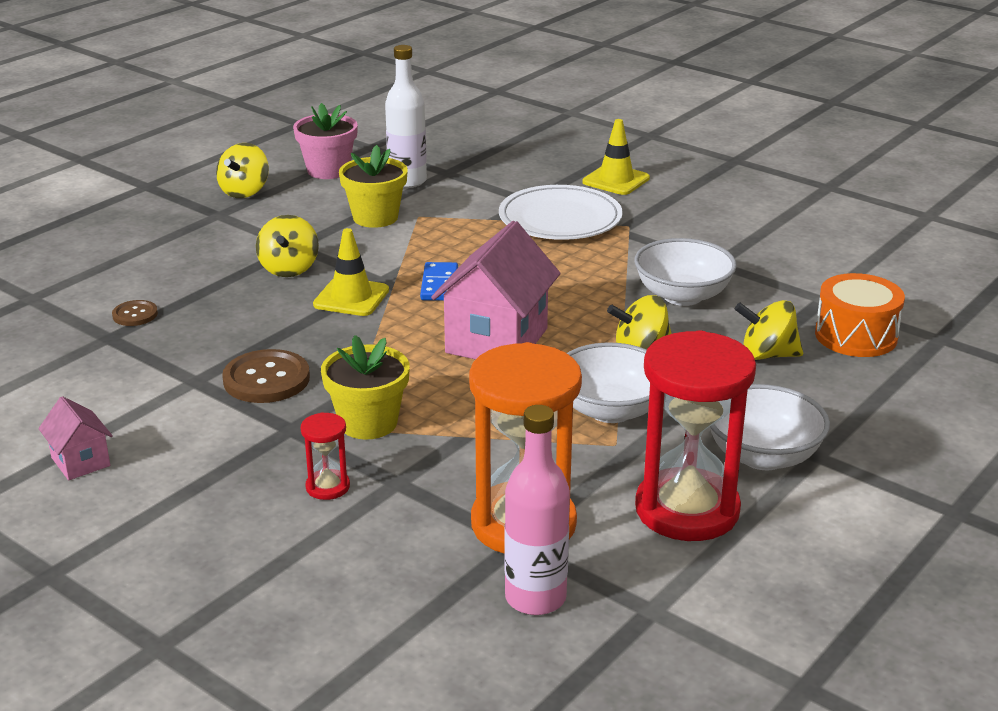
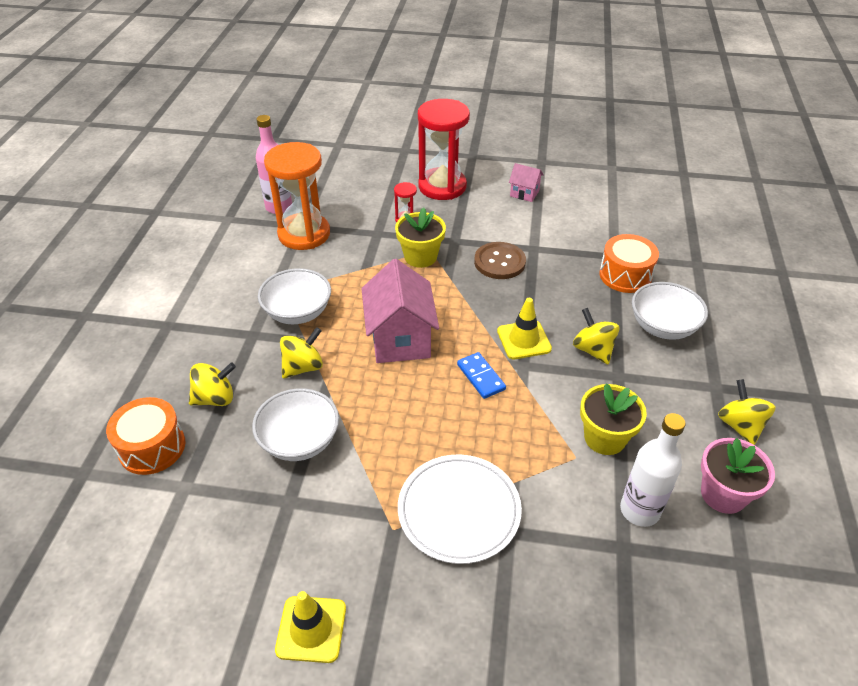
camera: 150 degrees right, 15 degrees up
(135, 315) = (625, 275): brown button -> orange drum
(616, 180) = (454, 620): yellow traffic cone -> yellow traffic cone (311, 629)
(687, 510) = (229, 267): red hourglass -> red hourglass (442, 186)
(763, 456) = (198, 313): white bowl -> white bowl (663, 327)

